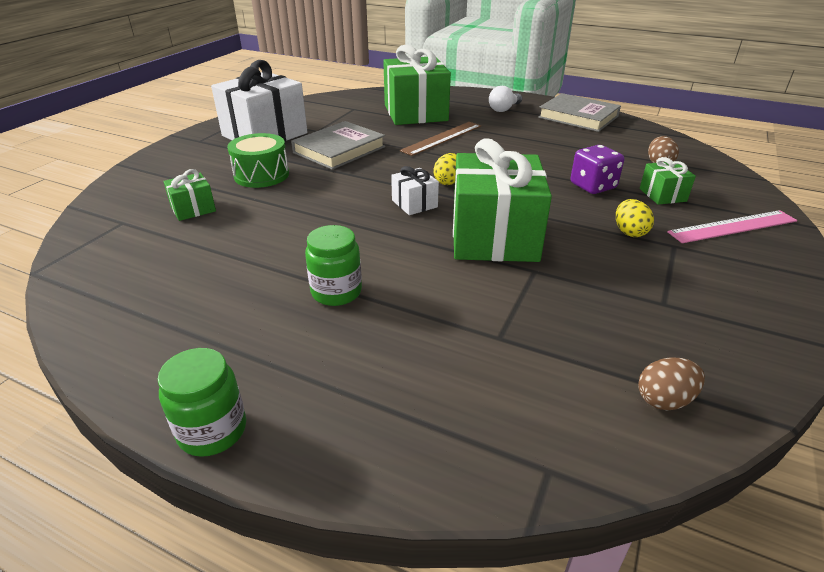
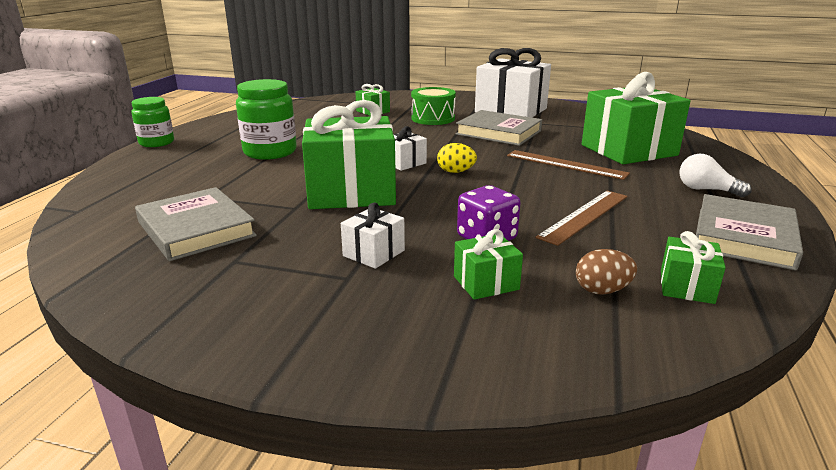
camera: 80 degrees right, 10 degrees down
(336, 292) = (270, 152): green jar -> green jar, size x1.50
(549, 149) = (584, 216): none -> brown ruler
(598, 336) = (196, 229): none -> grey book
(629, 232) = (373, 253): yellow egg -> white gift
(645, 143) = (686, 286): none -> green gift
(664, 400) = (111, 249): brown egg -> none
(733, 226) = (406, 327): pink ruler -> none

